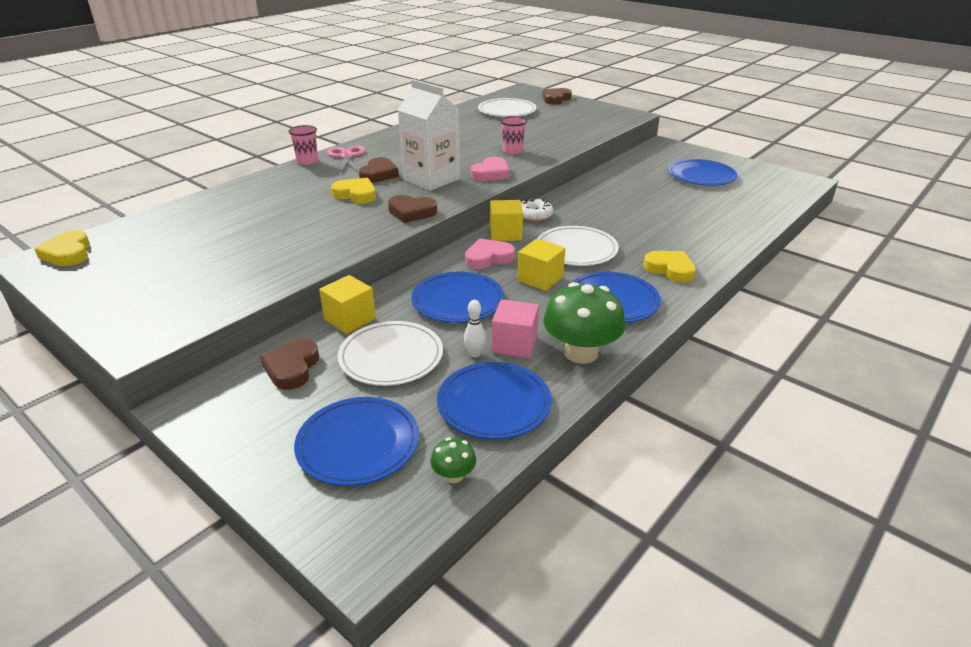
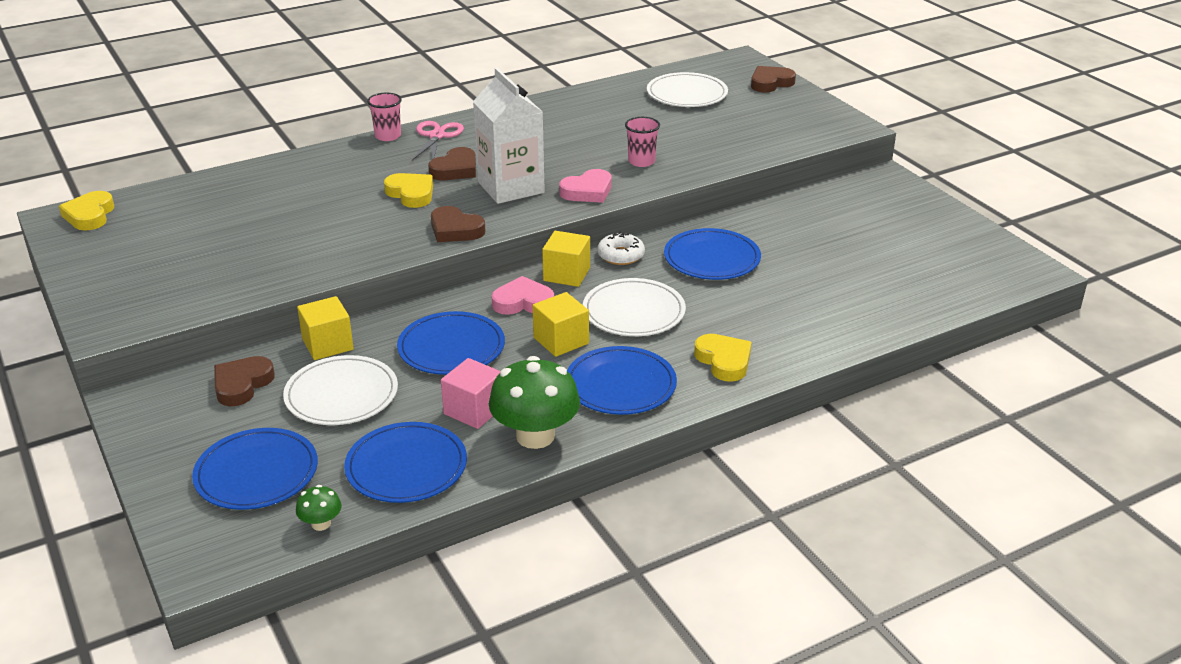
camera: 20 degrees right, 0 degrees up
(475, 354) = (425, 411): white bowling pin -> none
(701, 176) = (892, 237): blue plate -> blue plate (712, 258)

